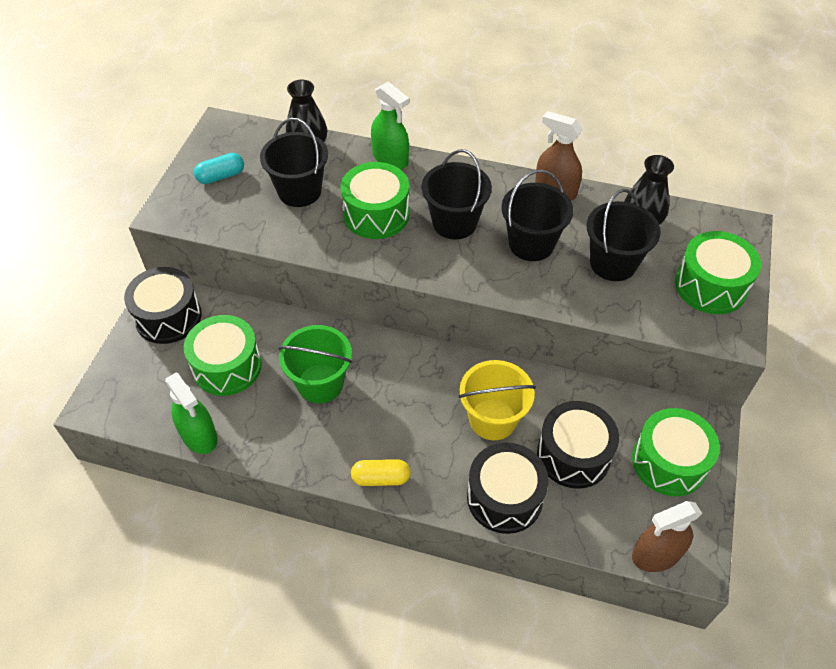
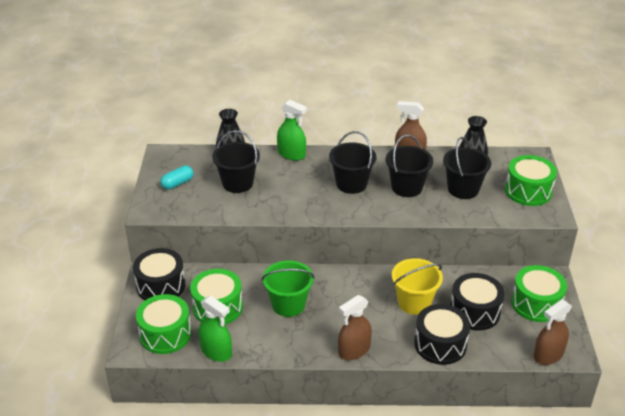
camera: 15 degrees left, 15 degrees down
(376, 214) = (296, 188): green drum -> green drum (165, 334)
(381, 478) = (354, 350): yellow capsule -> brown spray bottle

